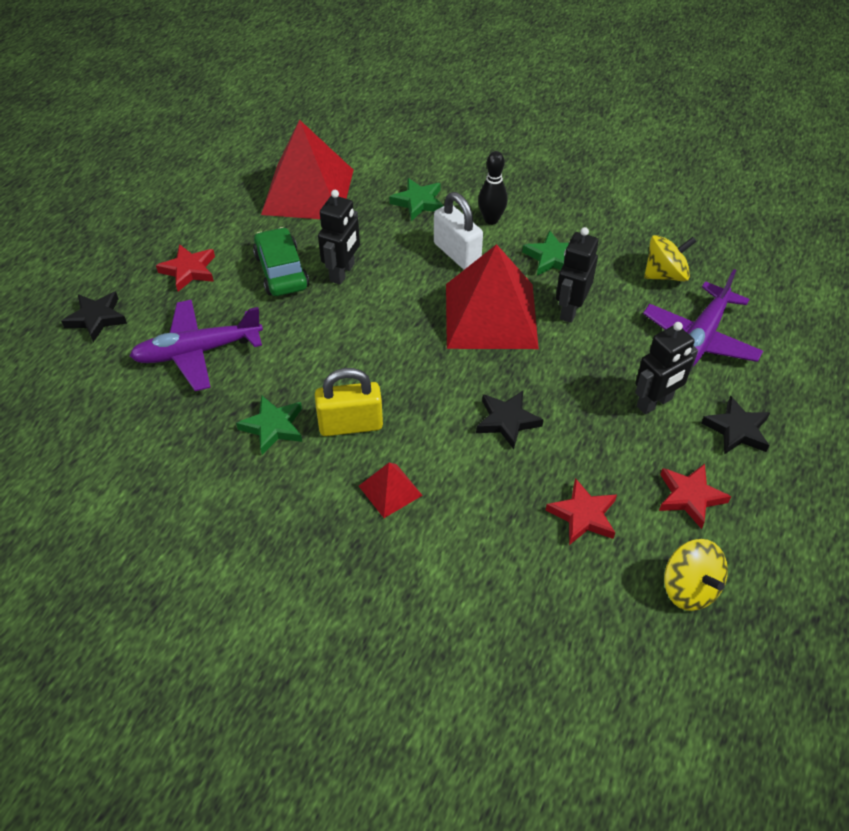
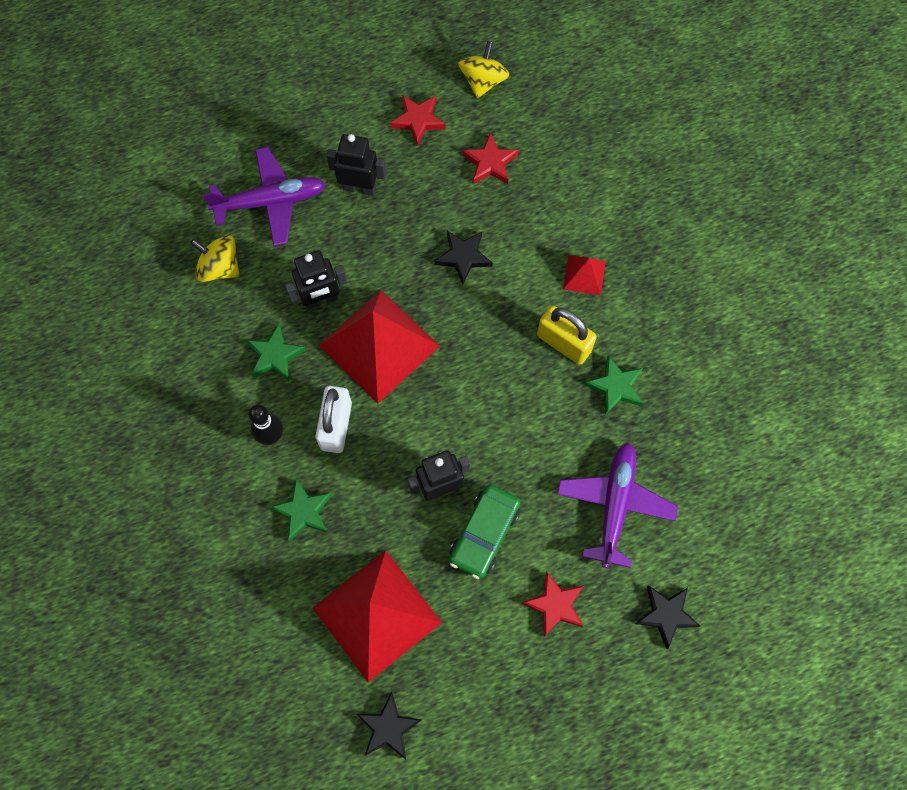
camera: 135 degrees left, 20 degrees up
(197, 352) = (615, 505): purple plane -> purple plane turned 105 degrees counterclockwise
(737, 430) = (337, 130): black star -> black star (388, 727)

